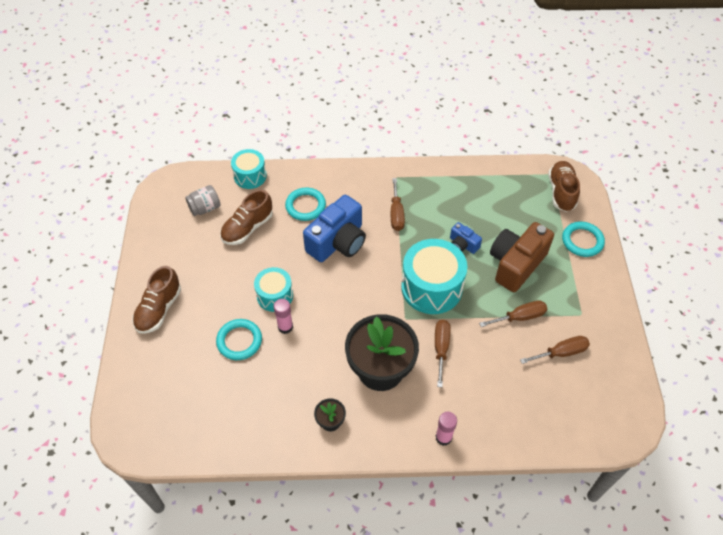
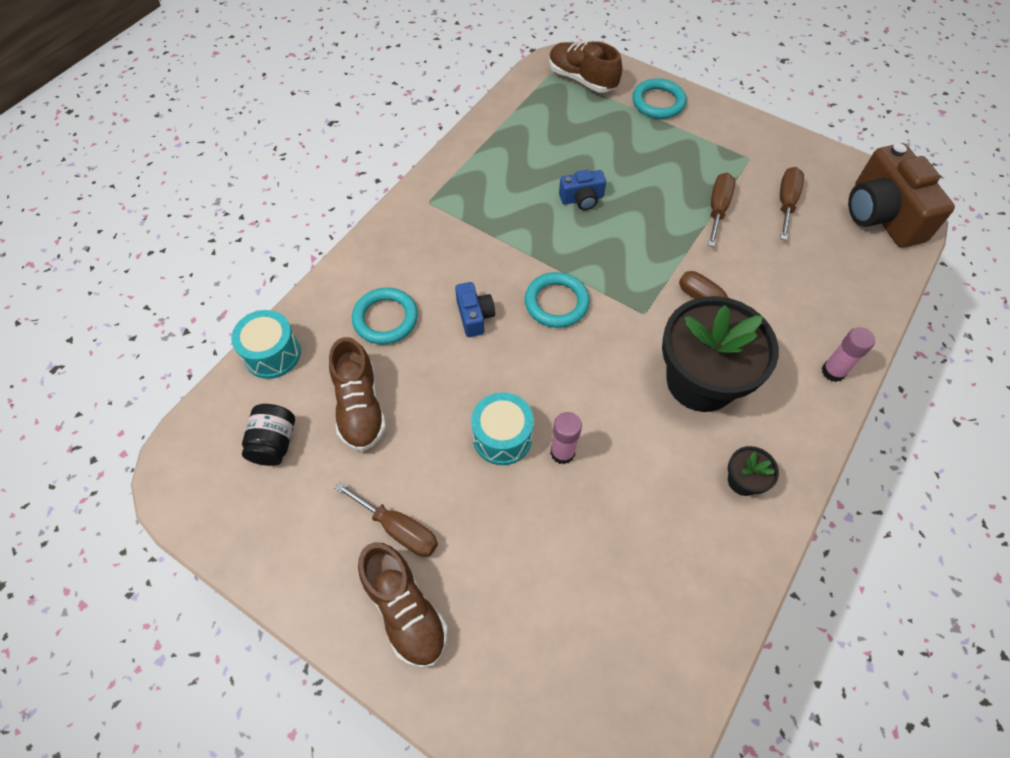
camera: 55 degrees left, 5 degrees up
(205, 208) = (274, 443): grey jar -> black jar
(239, 341) = (544, 524): turquoise ring -> turquoise ring (556, 302)
(338, 242) = (474, 316): blue camera -> blue camera, size x0.49
(396, 214) = (484, 233): brown screwdriver -> brown screwdriver (399, 529)
(431, 287) = (619, 262): turquoise drum -> none
(516, 264) = (645, 170): brown camera -> brown camera (881, 215)

